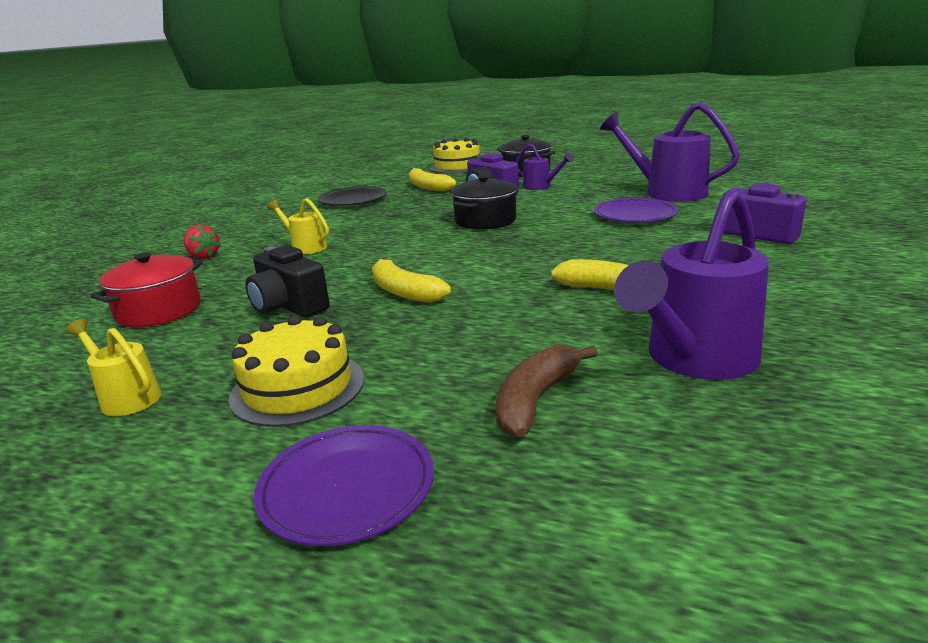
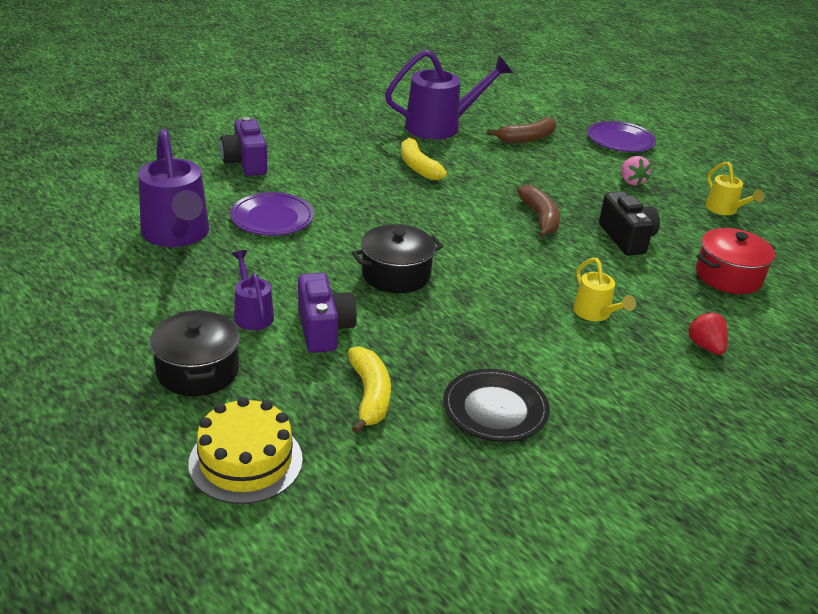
camera: 155 degrees left, 10 degrees up
(297, 388) = (631, 181): yellow cake -> pink strawberry
(404, 292) = (540, 218): yellow banana -> brown banana

